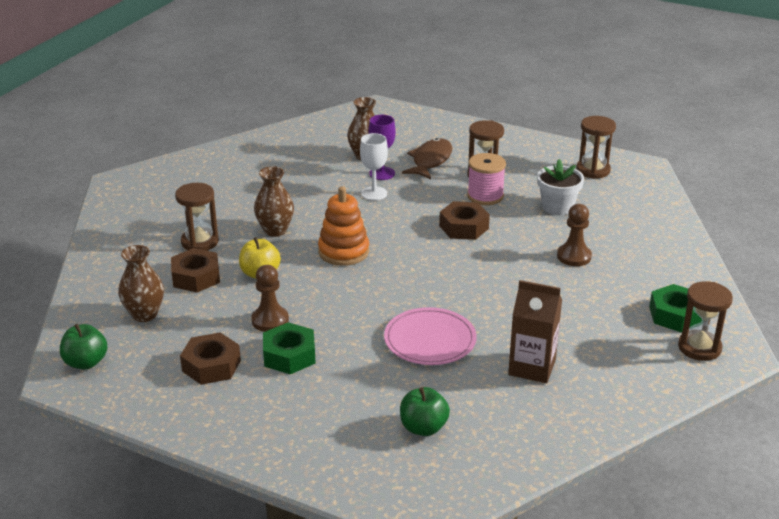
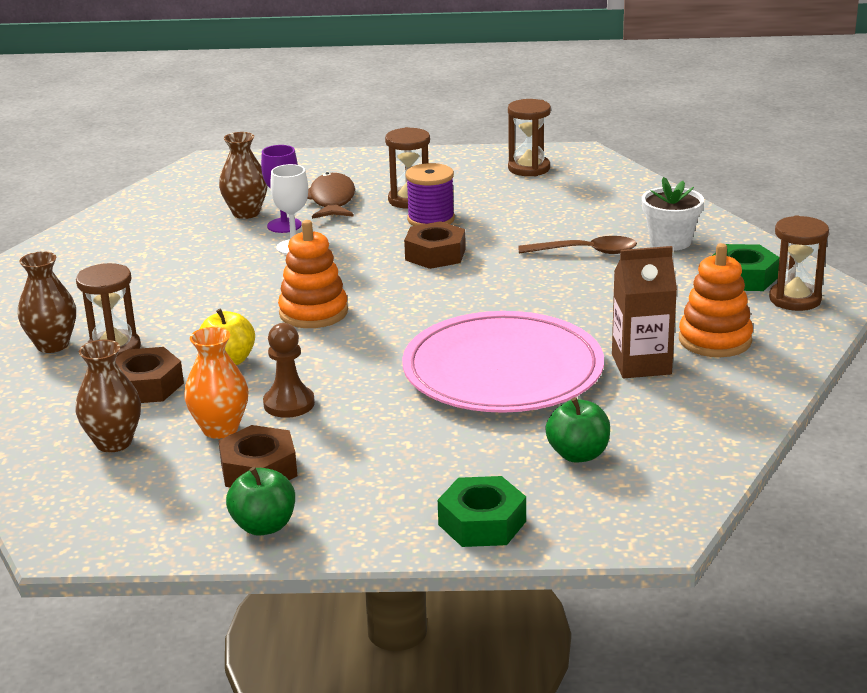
camera: 25 degrees left, 5 degrees down
(86, 362) = (82, 515): green apple -> green apple (264, 526)
(213, 326) = (220, 429): none -> orange vase
(275, 230) = (204, 313): brown vase -> brown vase (52, 345)
(289, 355) = (349, 432): green nut -> green nut (482, 523)
(430, 340) = (503, 370): pink plate -> pink plate, size x1.67
(485, 196) = (431, 219): pink spool -> purple spool
(557, 207) = (523, 211): white flower pot -> white flower pot (670, 242)
(574, 256) = (586, 252): brown pawn -> brown spoon
(605, 364) = (715, 340): none -> orange stacking toy

